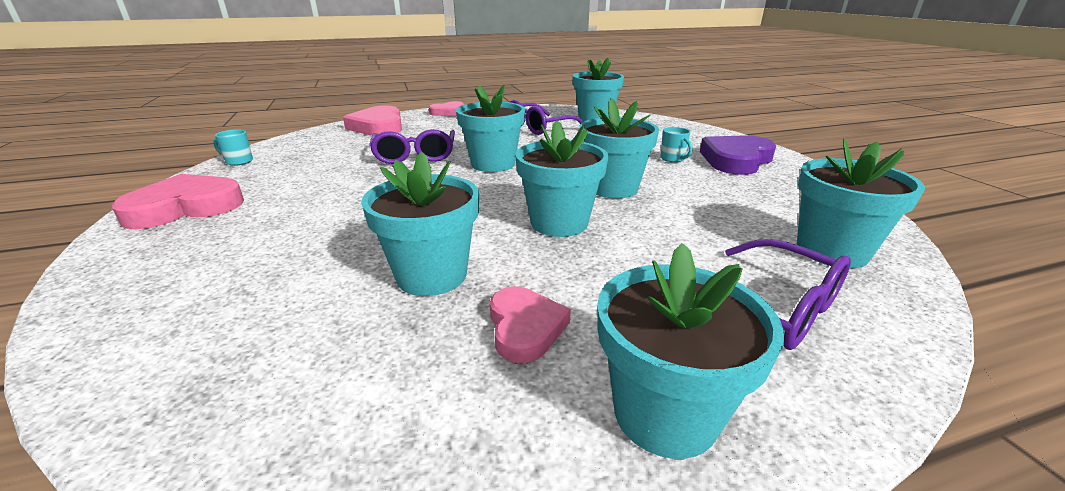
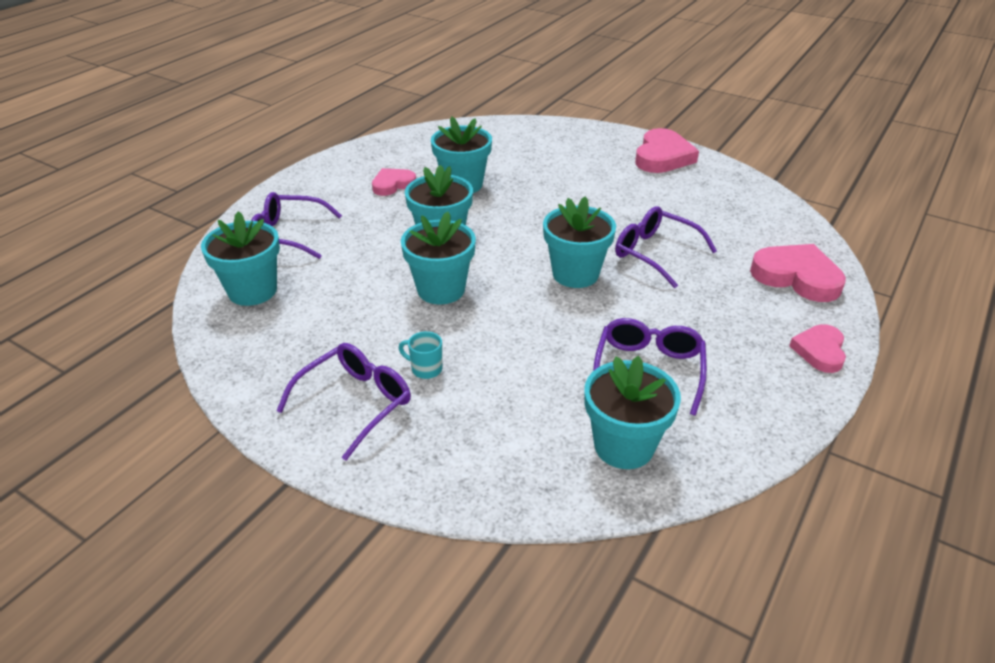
camera: 140 degrees right, 10 degrees up
(238, 161) = (749, 188): turquoise mug -> none
(525, 327) = (393, 184): pink heart -> pink heart turned 105 degrees clockwise
(665, 413) = (319, 183): turquoise flower pot -> none
(736, 160) = (356, 403): purple heart -> purple glasses

